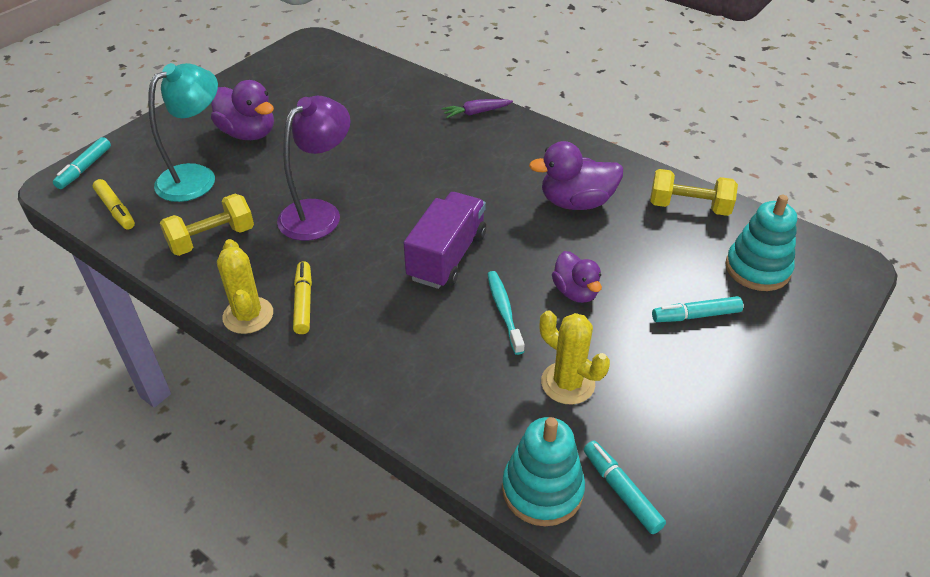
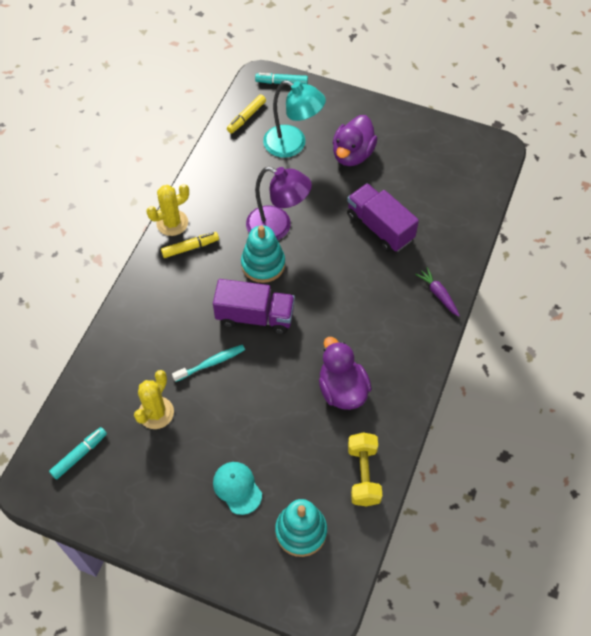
camera: 75 degrees right, 15 degrees up
(212, 239) = (234, 178): yellow dumbbell -> none
(367, 134) = (380, 227): none -> purple truck
(542, 490) = (73, 412): turquoise stacking toy -> turquoise stacking toy (263, 264)
(575, 292) = (241, 404): purple duck -> none
(695, 315) = (237, 488): turquoise marker -> turquoise cap

